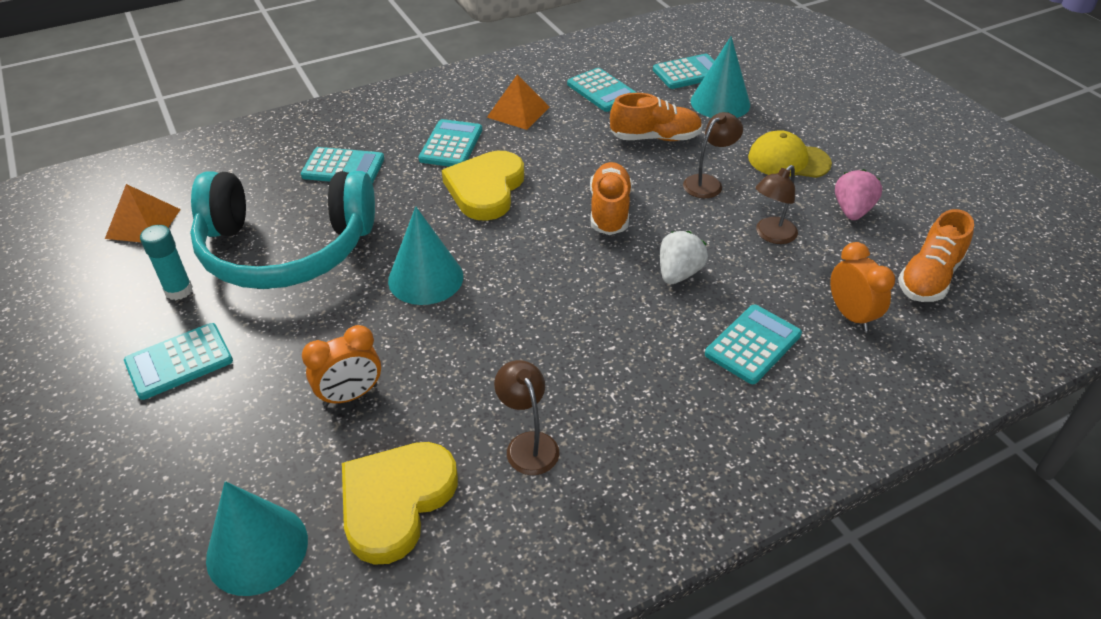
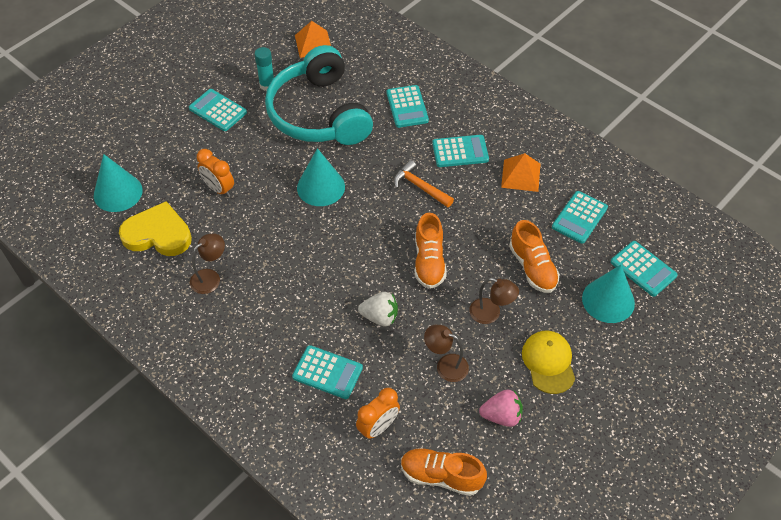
camera: 70 degrees right, 10 degrees up
(485, 189) = (420, 187): yellow heart -> orange hammer
(609, 211) = (429, 262): orange shoe -> orange shoe turned 105 degrees clockwise

